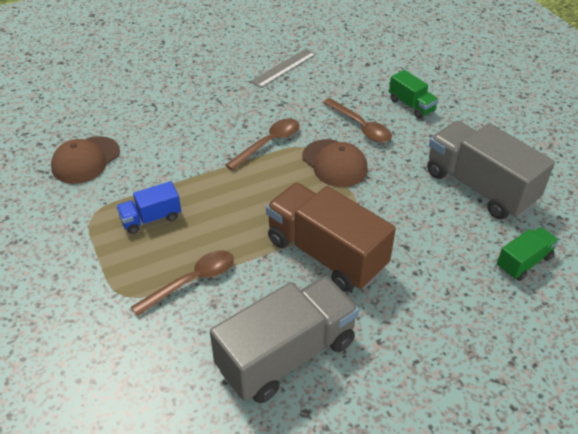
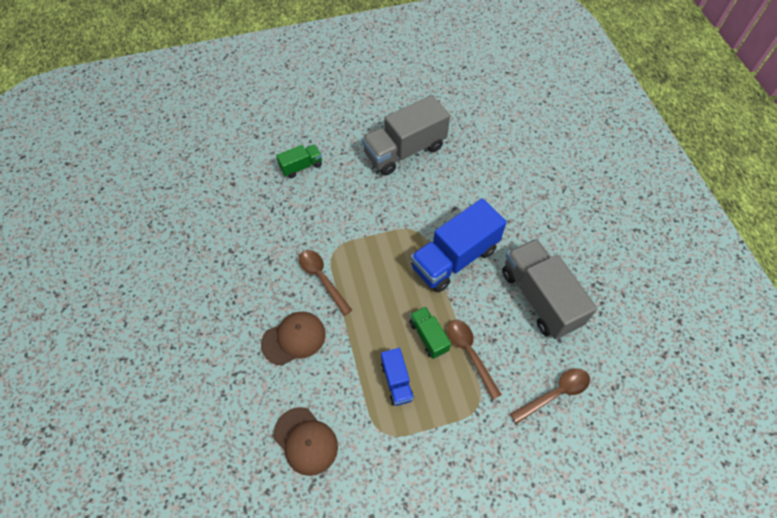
camera: 80 degrees left, 15 degrees up
(284, 68) = (215, 250): grey ruler -> none
(326, 254) = (454, 258): brown truck -> blue truck
(334, 163) = (359, 234): brown cap -> brown cap (294, 338)
(361, 127) = (318, 207): brown spoon -> brown spoon (555, 393)
(523, 262) = (477, 148): green truck -> green truck (428, 336)

